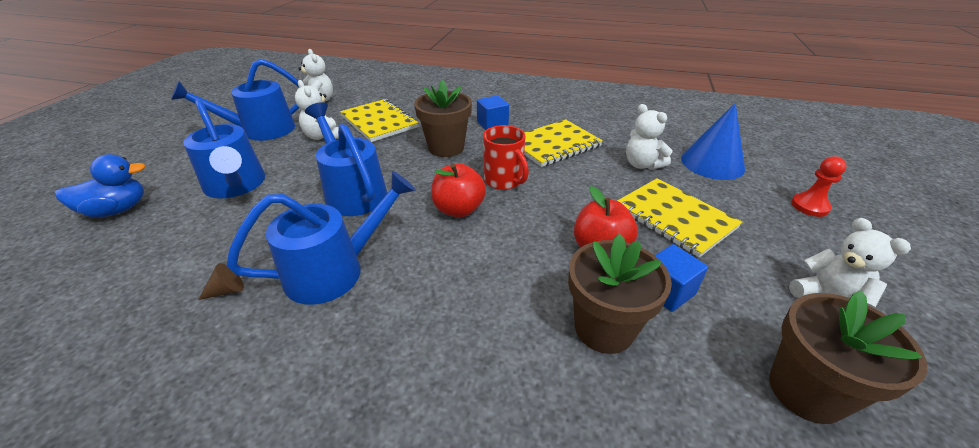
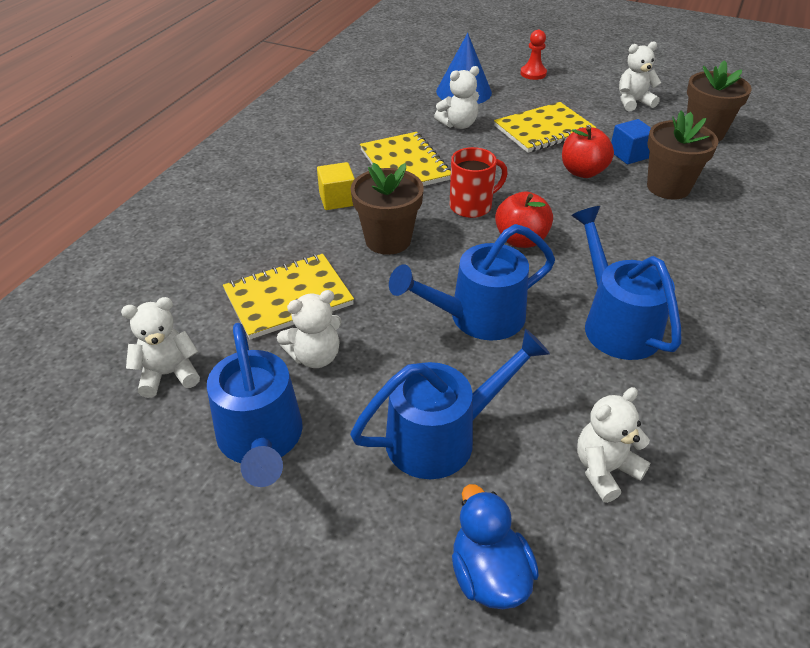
camera: 80 degrees left, 5 degrees up
(166, 260) = (605, 470): none -> white teddy bear
(227, 290) = (650, 401): brown cone -> none
(492, 124) = (337, 199): blue cube -> yellow cube

